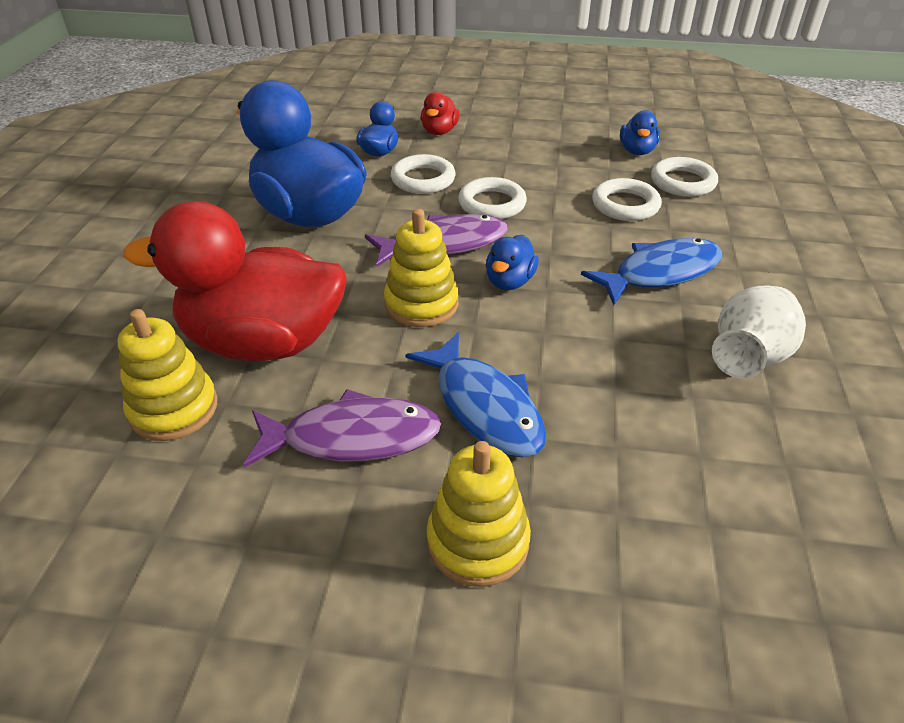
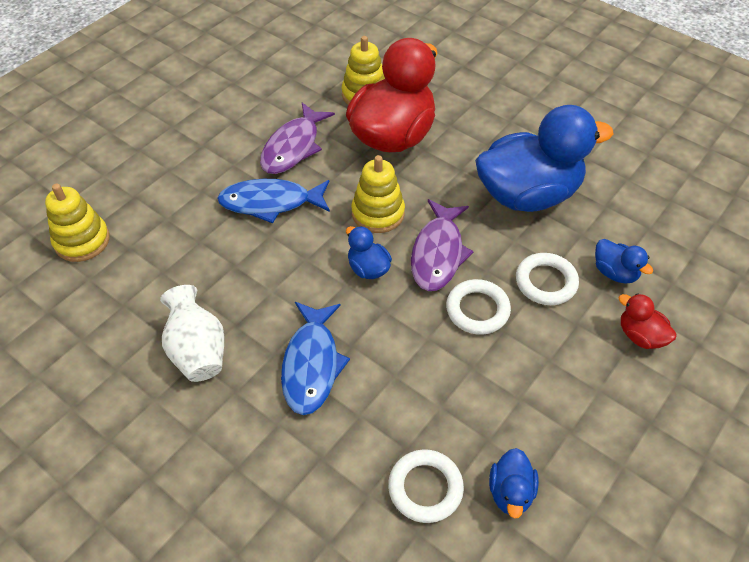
camera: 120 degrees right, 10 degrees up
(478, 541) = (199, 165): yellow stacking toy -> yellow stacking toy (82, 241)
(625, 205) = (416, 407): white ring -> none
(637, 151) = (510, 492): blue duck -> blue duck turned 120 degrees counterclockwise

